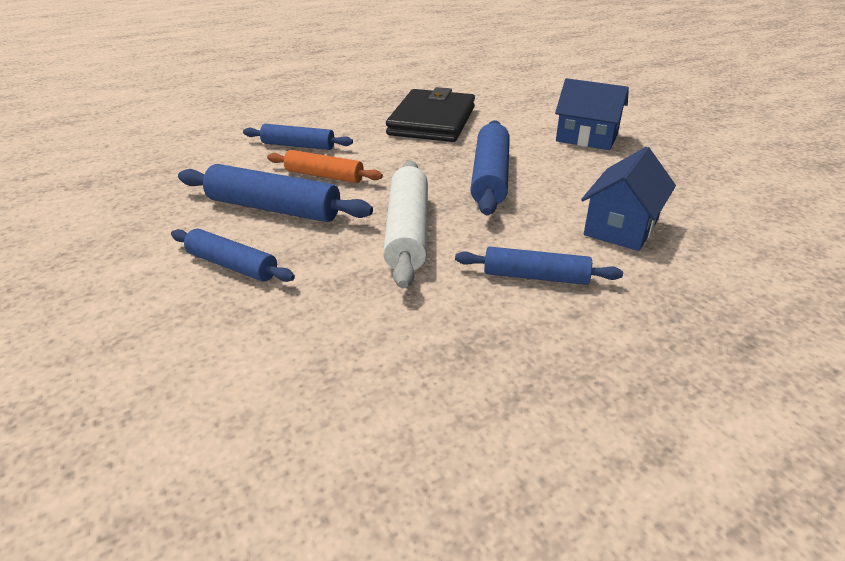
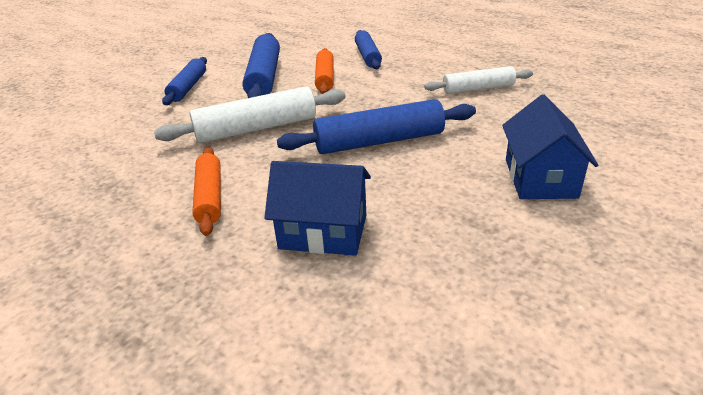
camera: 70 degrees right, 0 degrees up
(432, 121) = (478, 89): black wallet -> white rolling pin
(535, 277) = (209, 197): blue rolling pin -> orange rolling pin

